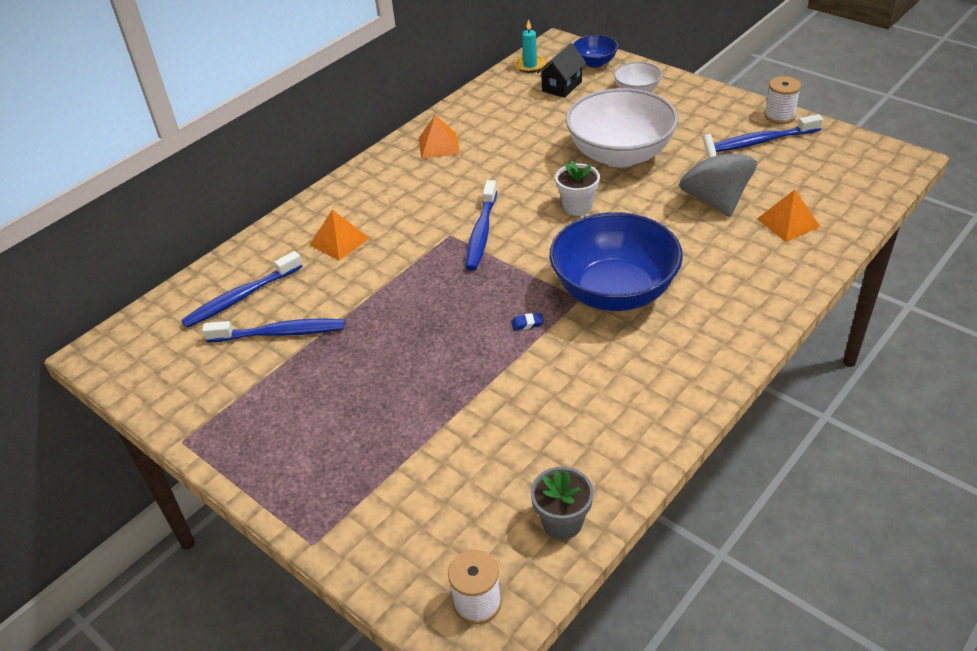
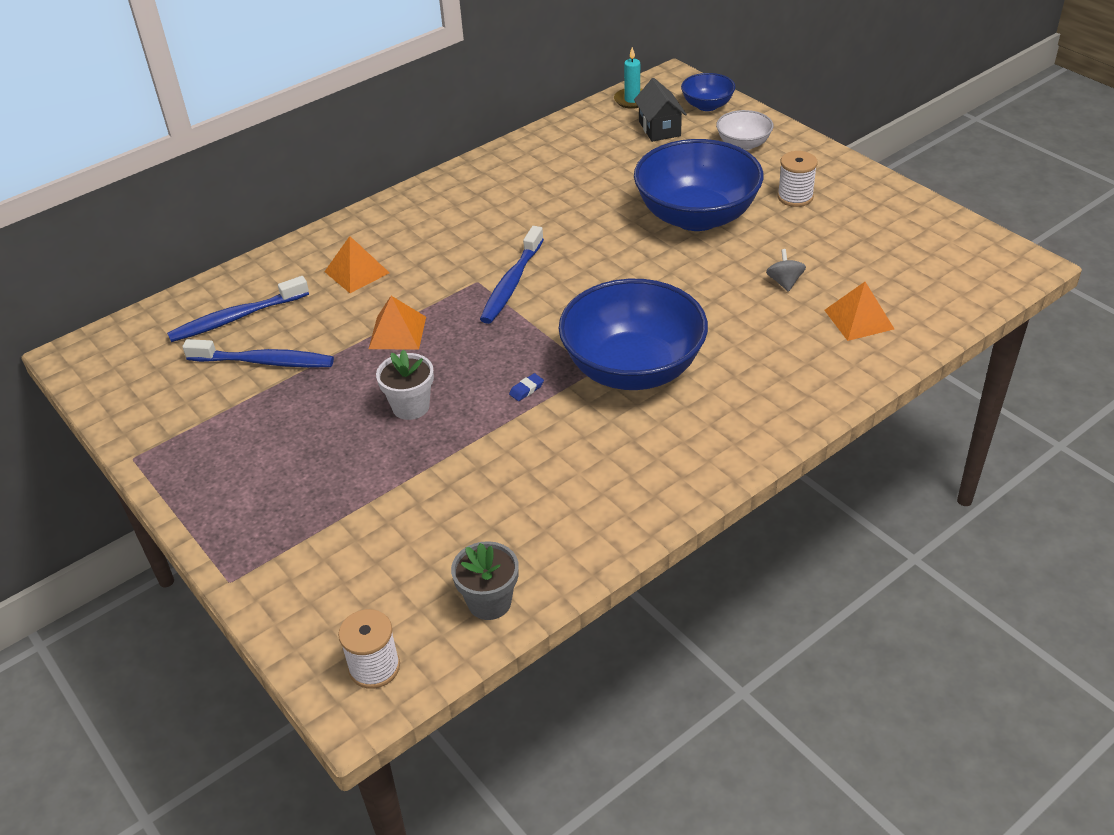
camera: 10 degrees right, 0 degrees up
(438, 145) = (498, 180): orange pyramid -> orange pyramid (397, 332)
(527, 323) = (526, 389): blue eraser -> blue eraser turned 45 degrees counterclockwise
(562, 86) = (659, 129): black house -> black house turned 60 degrees counterclockwise
(577, 206) = (627, 269): white flower pot -> white flower pot (410, 406)
(620, 155) = (696, 216): white bowl -> blue bowl
(714, 200) = (784, 282): grey spinning top -> grey spinning top, size x0.44
(762, 141) = (866, 221): blue toothbrush -> none
(779, 116) = (898, 194): white spool -> white spool (795, 197)

